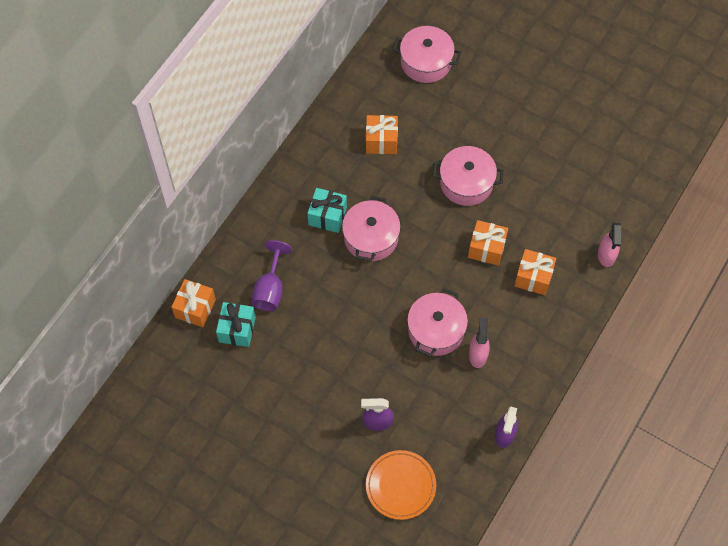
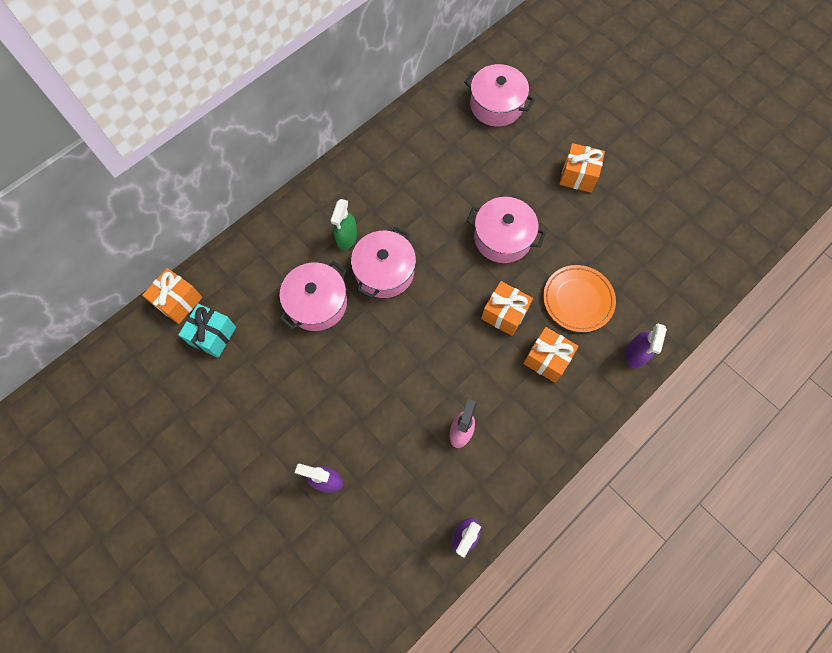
camera: 15 degrees right, 5 degrees up
(270, 289) = (262, 301): purple goblet -> none
(327, 216) = (346, 238): turquoise gift -> green spray bottle
(381, 141) = (426, 174): orange gift -> orange gift (578, 176)
(400, 486) = (328, 565): orange plate -> orange plate (578, 300)
(436, 330) = (423, 391): pink pot -> pink pot (317, 303)
(606, 255) = (635, 354): pink spray bottle -> purple spray bottle

